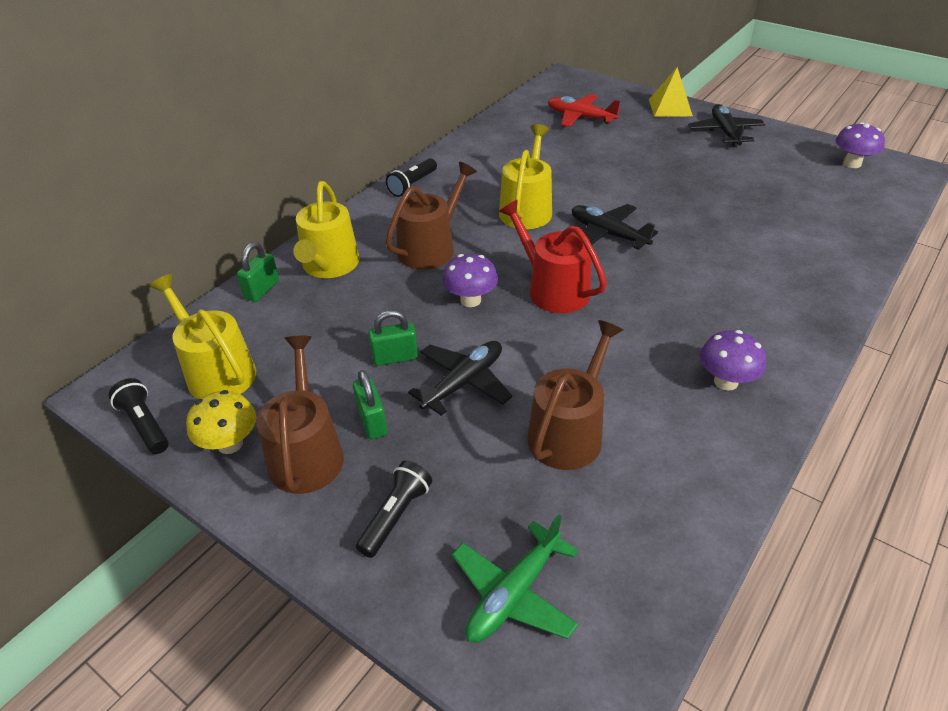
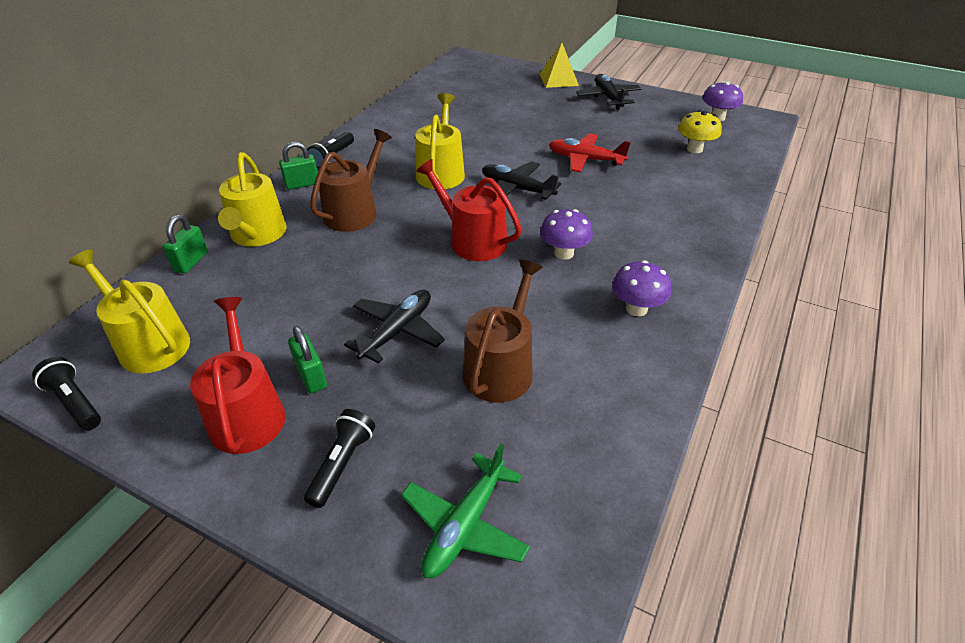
camera: 10 degrees left, 0 degrees up
(230, 444) = (167, 412): yellow mushroom -> yellow mushroom (694, 149)
(306, 453) = (247, 413): brown watering can -> red watering can
(395, 357) = (329, 314): green padlock -> green padlock (302, 184)
(470, 300) = (397, 256): purple mushroom -> purple mushroom (564, 253)
(580, 117) = (481, 91): red plane -> red plane (585, 159)

